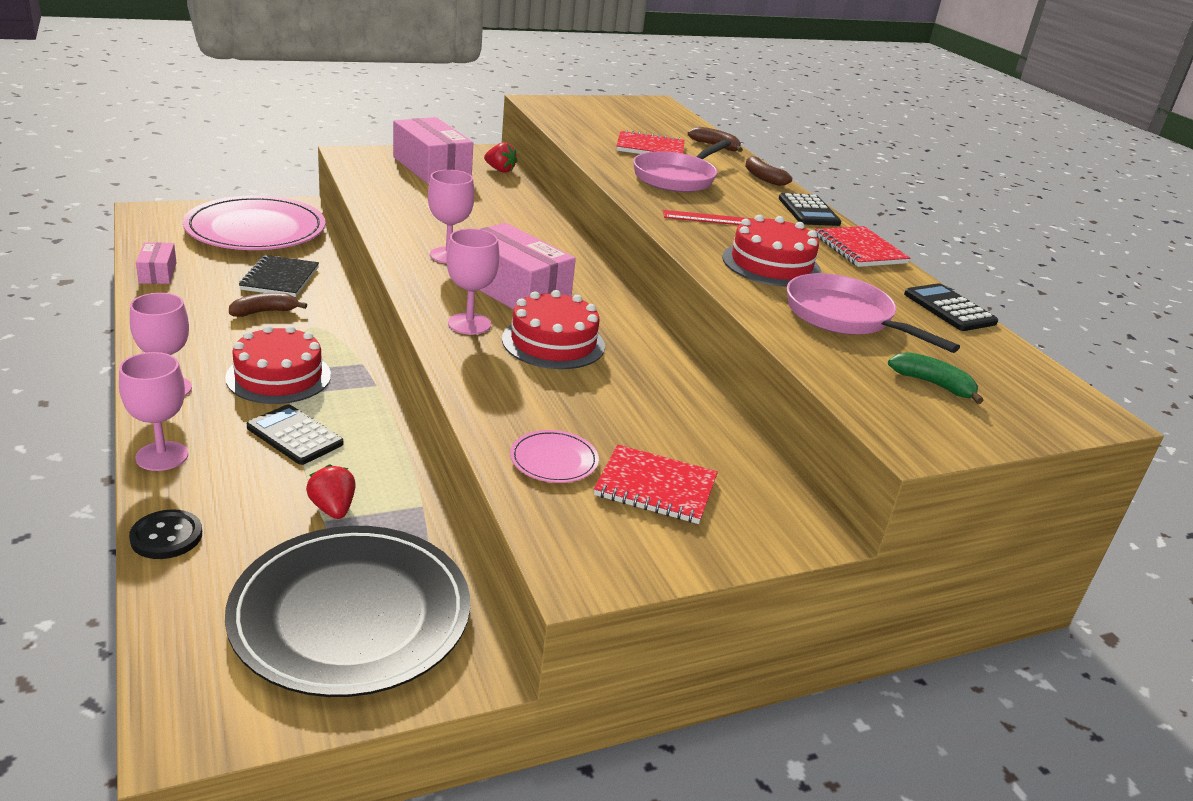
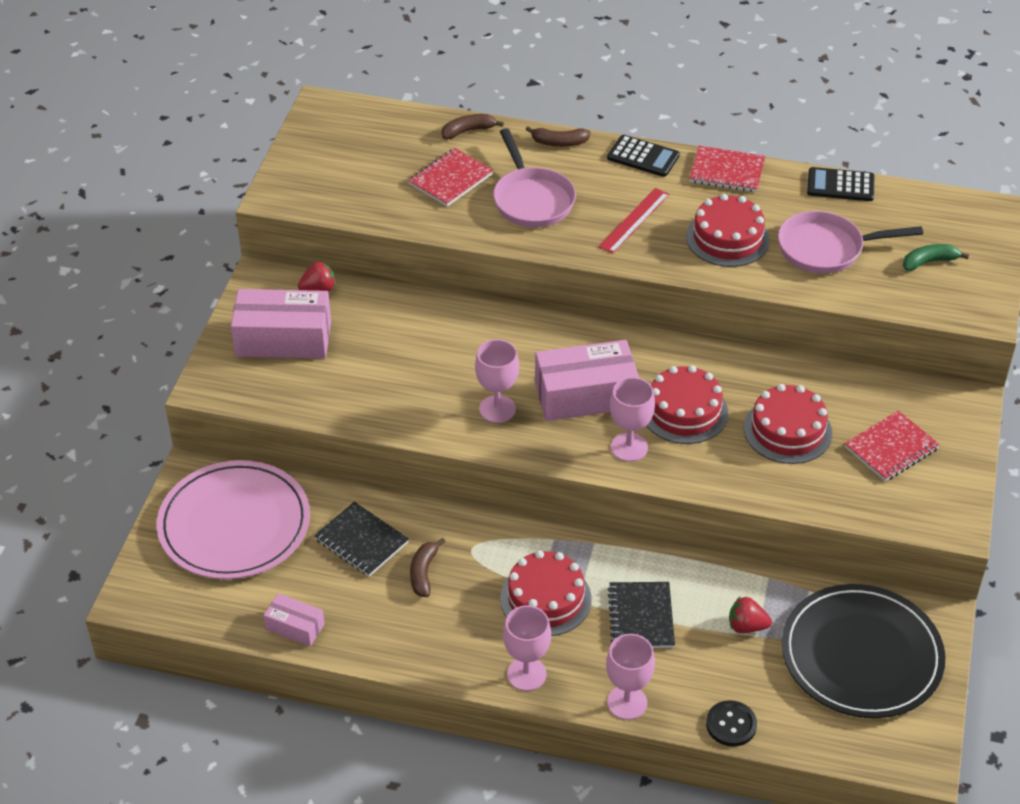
camera: 50 degrees left, 15 degrees up
(295, 435) = (641, 617): black calculator -> black notebook
(554, 460) = (837, 483): pink plate -> none
(598, 408) = (787, 430): none -> red cake

